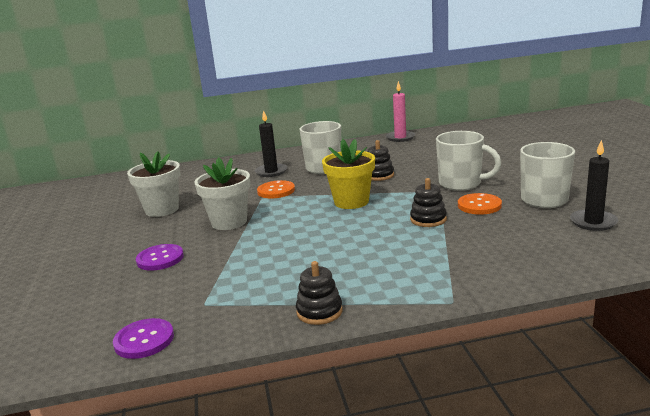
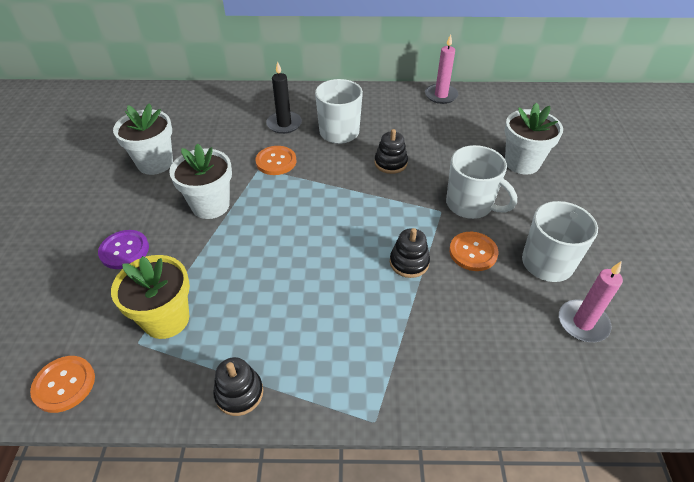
camera: 10 degrees right, 25 degrees up
(144, 340) = (64, 384): purple button -> orange button
(351, 202) = (343, 205): yellow flower pot -> yellow flower pot (166, 319)
(490, 158) = (522, 163): none -> white flower pot
(593, 222) = (582, 323): black candle -> pink candle

